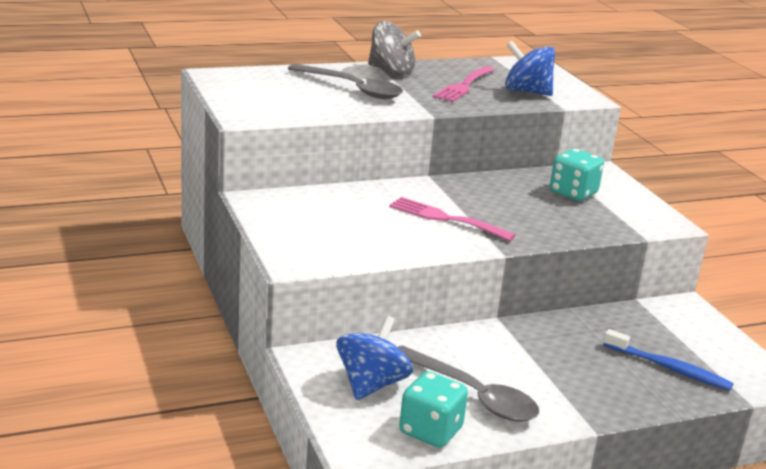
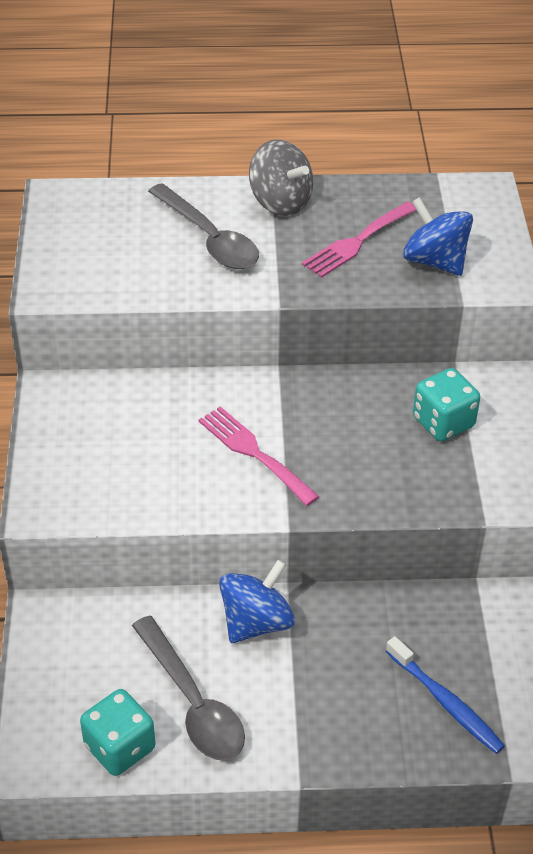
camera: 20 degrees right, 20 degrees up
(371, 384) = (92, 666): blue spinning top -> blue spinning top (256, 622)

